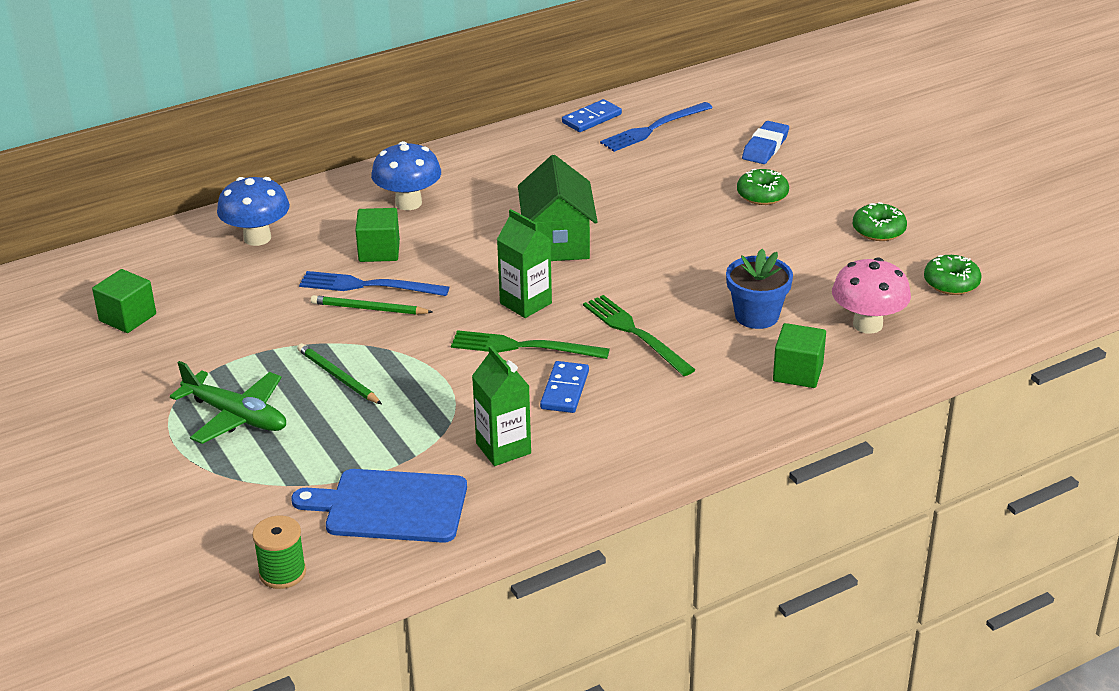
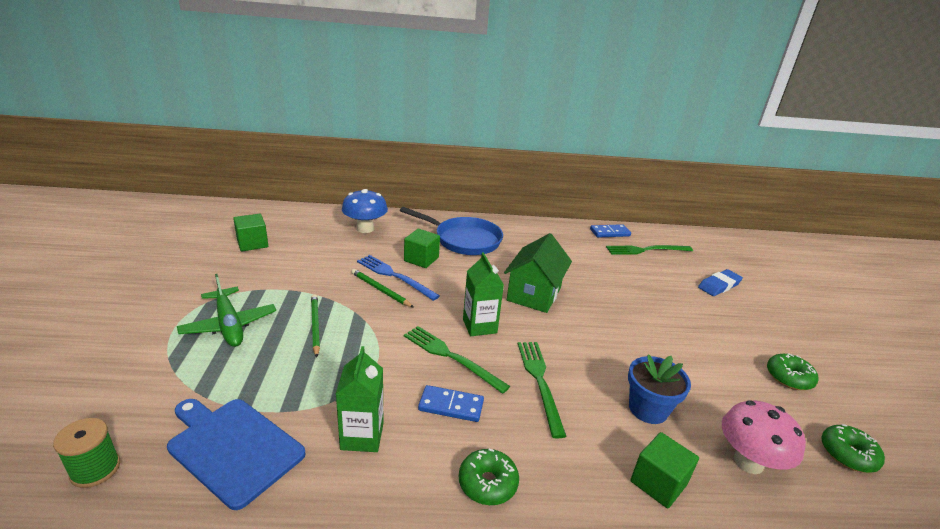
camera: 25 degrees right, 5 degrees down
(408, 203) = (464, 240): blue mushroom -> blue pan
(564, 390) = (451, 405): blue domino -> blue domino turned 60 degrees clockwise
(653, 128) = (646, 250): blue fork -> green fork
(762, 195) = (701, 316): green donut -> green donut (487, 483)

